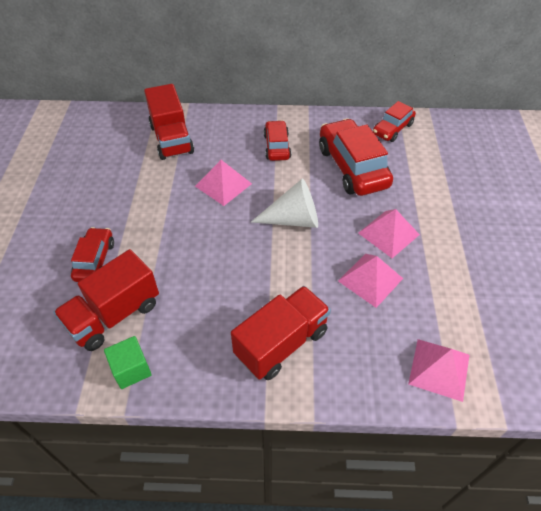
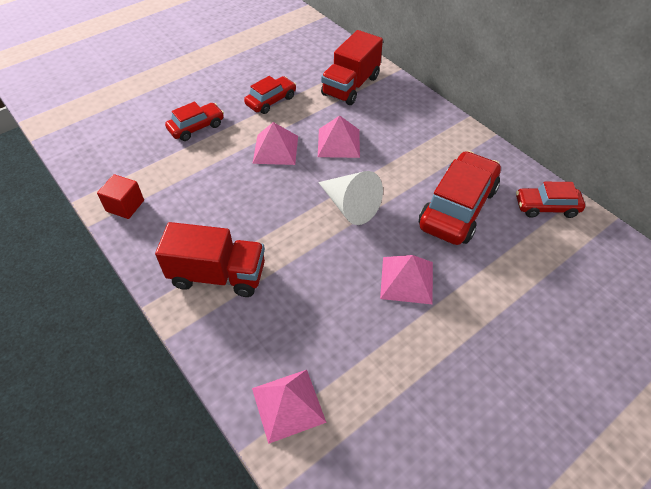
camera: 50 degrees right, 0 degrees up
(114, 315) = (161, 167): red truck -> none
(131, 369) = (125, 206): green cube -> red cube
(277, 146) = (419, 146): red car -> red car (271, 101)
(370, 279) = (339, 296): pink pyramid -> pink pyramid (275, 149)

